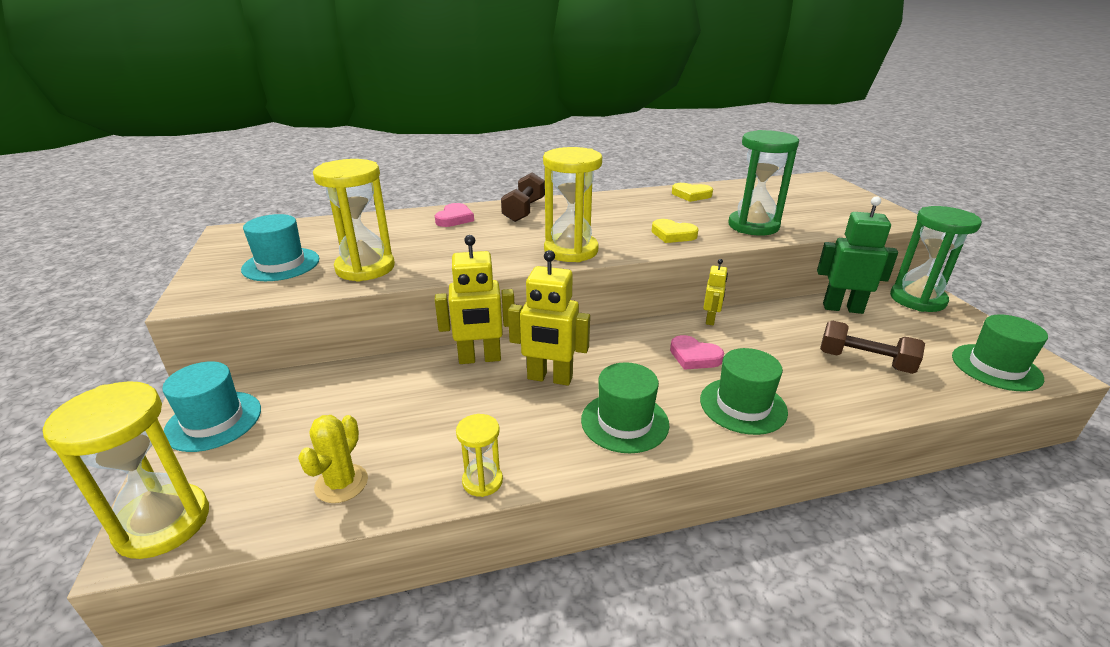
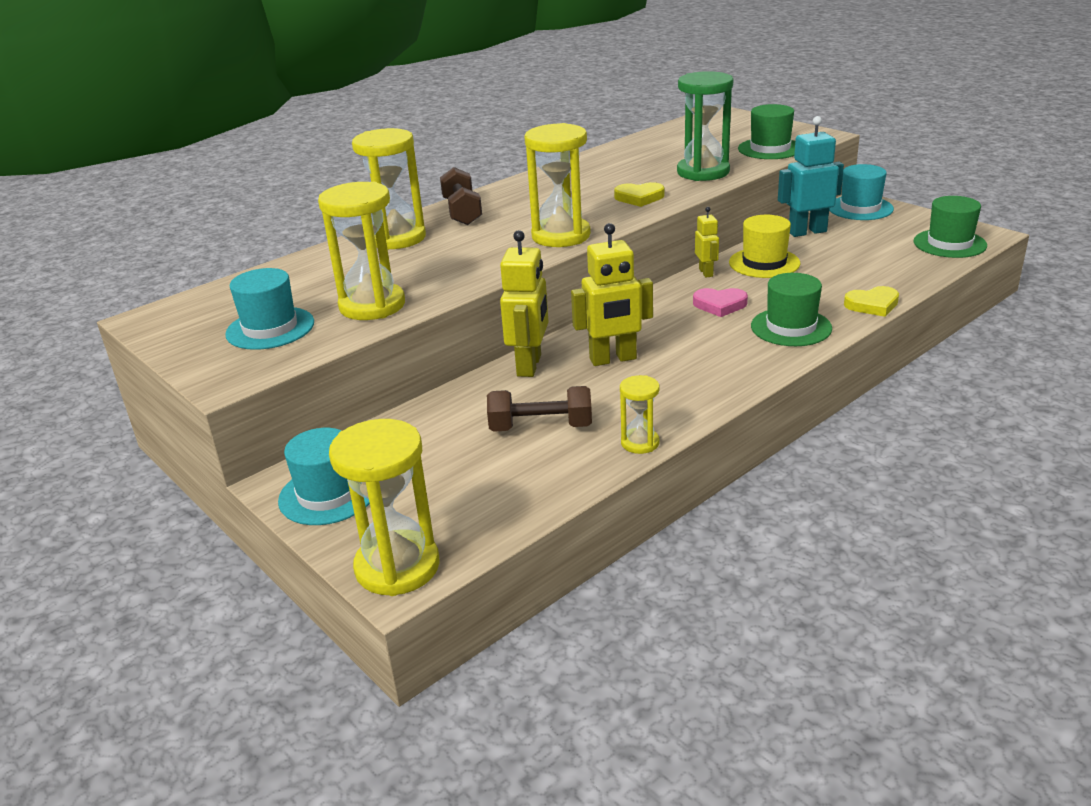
camera: 25 degrees left, 0 degrees up
(341, 483) = (522, 487): yellow cactus -> none
(454, 218) = (397, 238): pink heart -> yellow hourglass
(480, 359) = (530, 365): yellow robot -> yellow robot turned 45 degrees counterclockwise
(624, 422) = (710, 368): green hat -> green hat (770, 149)
(691, 195) = (614, 156): yellow heart -> yellow heart (872, 305)
(773, 327) = (764, 263): none -> yellow hat
(842, 308) = (807, 232): green robot -> turquoise robot
(864, 361) = (855, 268): brown dumbbell -> brown dumbbell (541, 427)
(917, 299) = (860, 208): green hourglass -> turquoise hat

